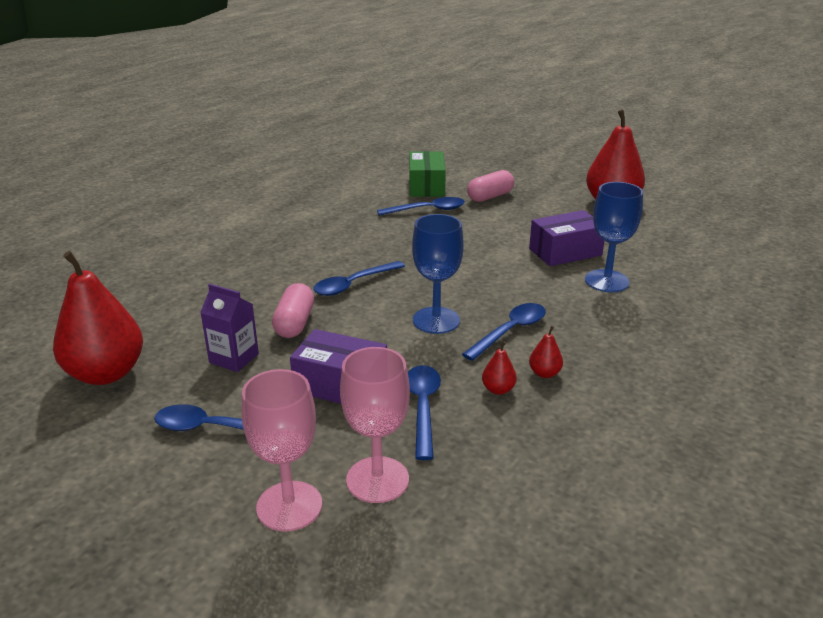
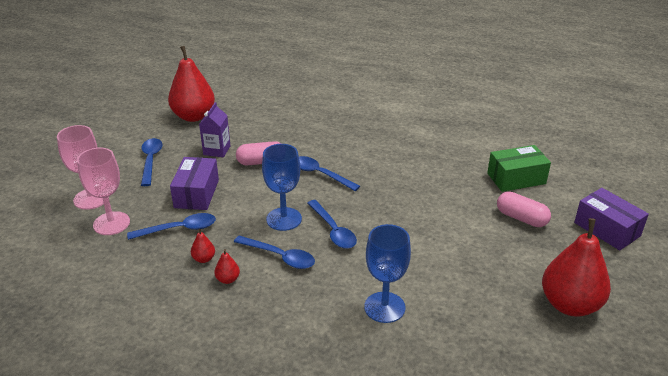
camera: 75 degrees right, 5 degrees up
(427, 210) = (466, 187): blue spoon -> blue spoon (333, 230)
(565, 252) = (429, 277): purple box -> purple box (607, 229)

